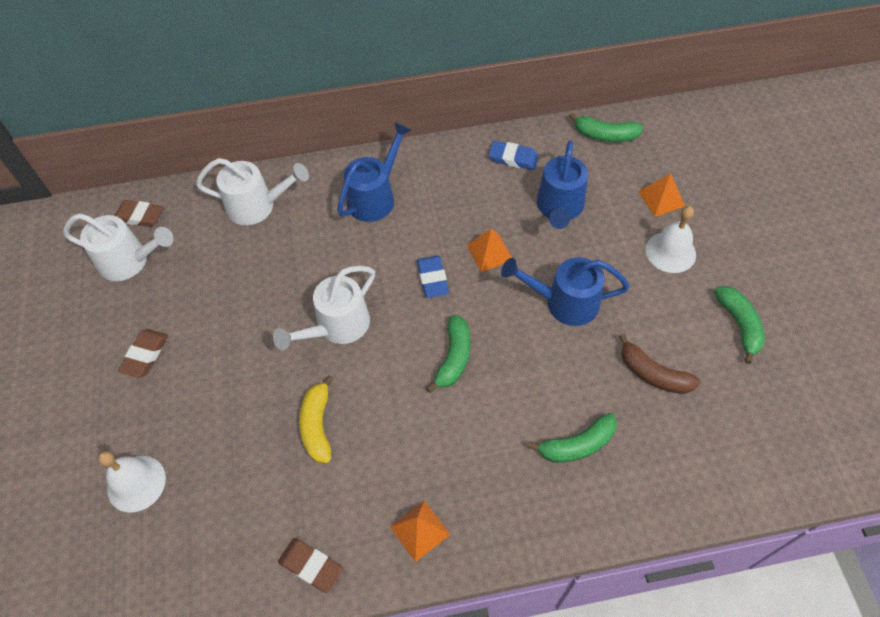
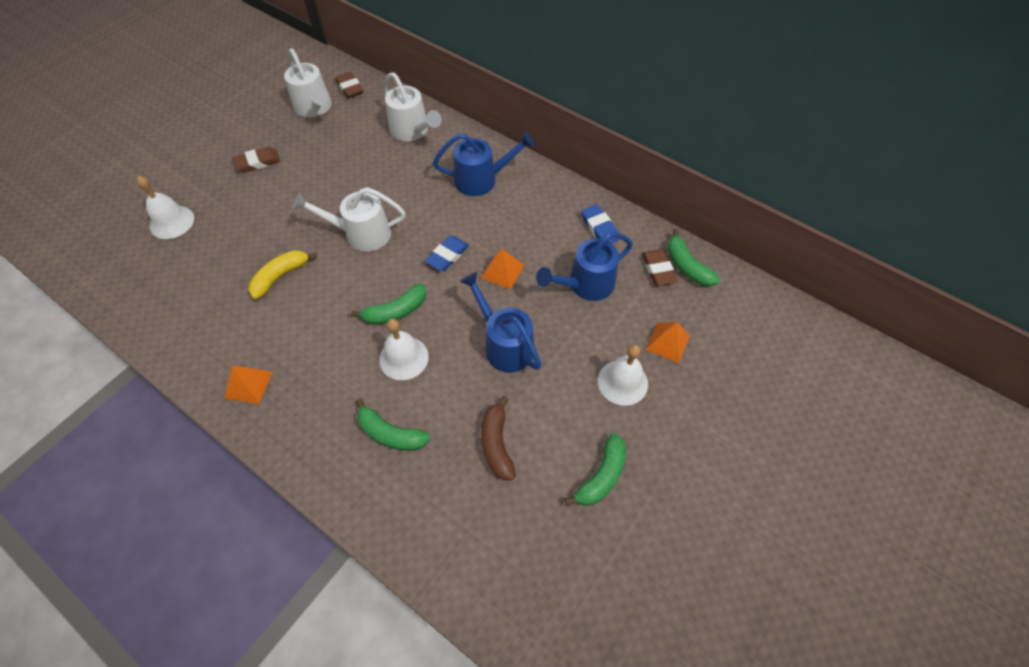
camera: 45 degrees right, 0 degrees up
(311, 566) = (180, 344): brown eraser -> brown eraser (658, 269)
(509, 384) = (404, 358): none -> white bell

